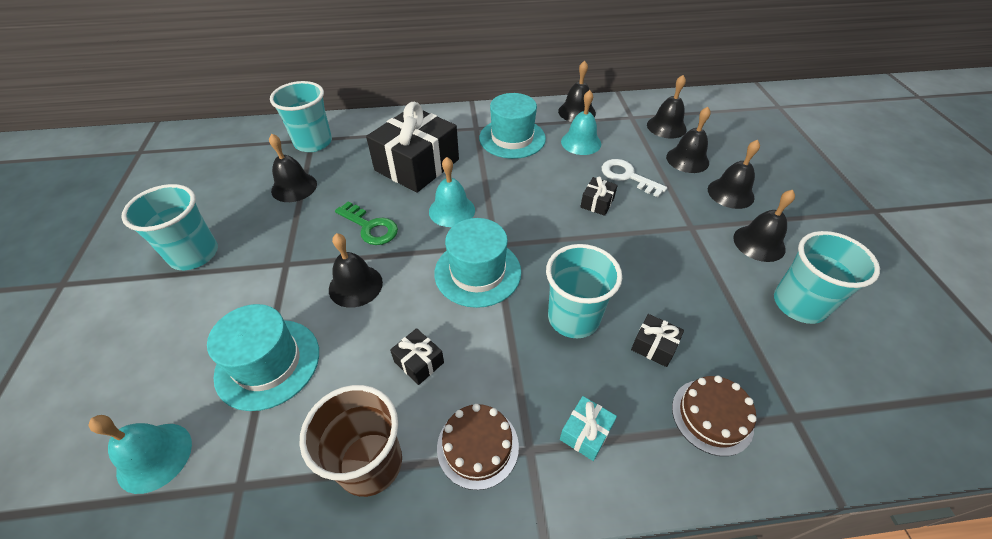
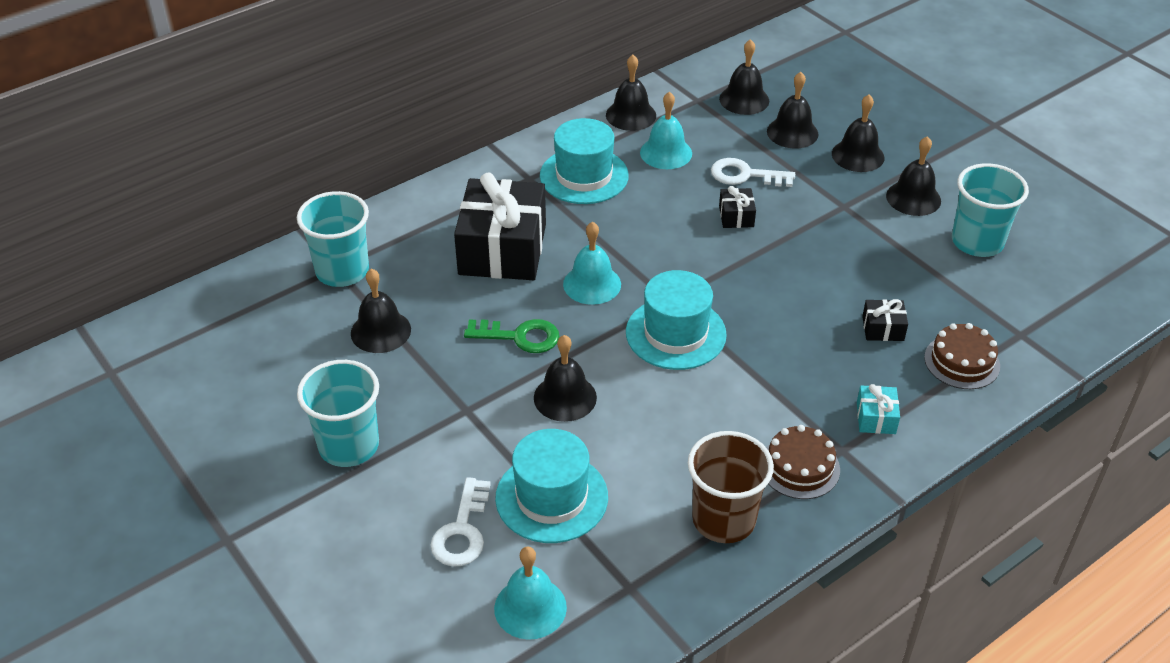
camera: 30 degrees left, 5 degrees down
(185, 357) = (462, 531): none -> white key
(419, 362) = (692, 432): black gift -> none
(573, 318) = (798, 335): turquoise cup -> none

